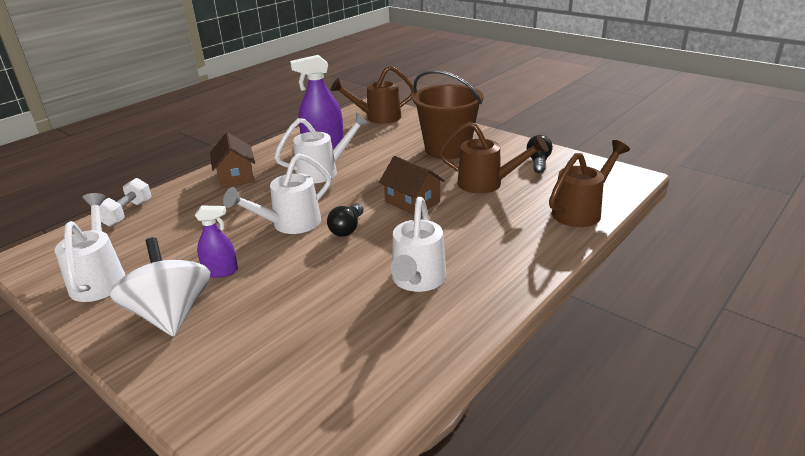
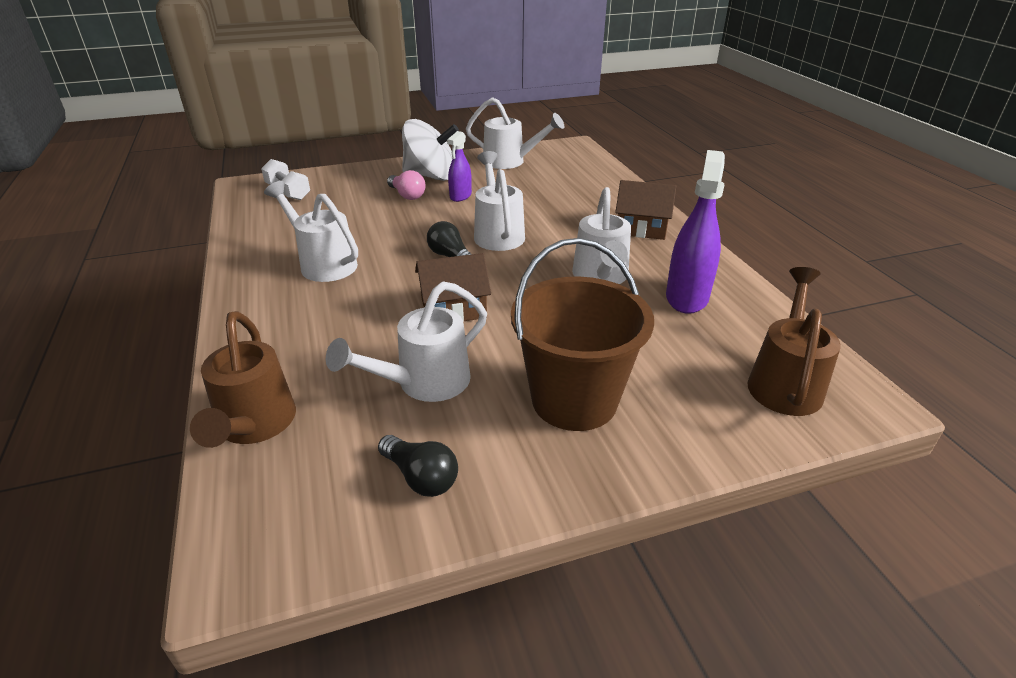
camera: 120 degrees right, 5 degrees up
(127, 213) = (609, 176): white dumbbell -> white dumbbell (288, 192)
(238, 305) = (407, 195): none -> pink light bulb
(486, 184) = (424, 383): brown watering can -> white watering can

